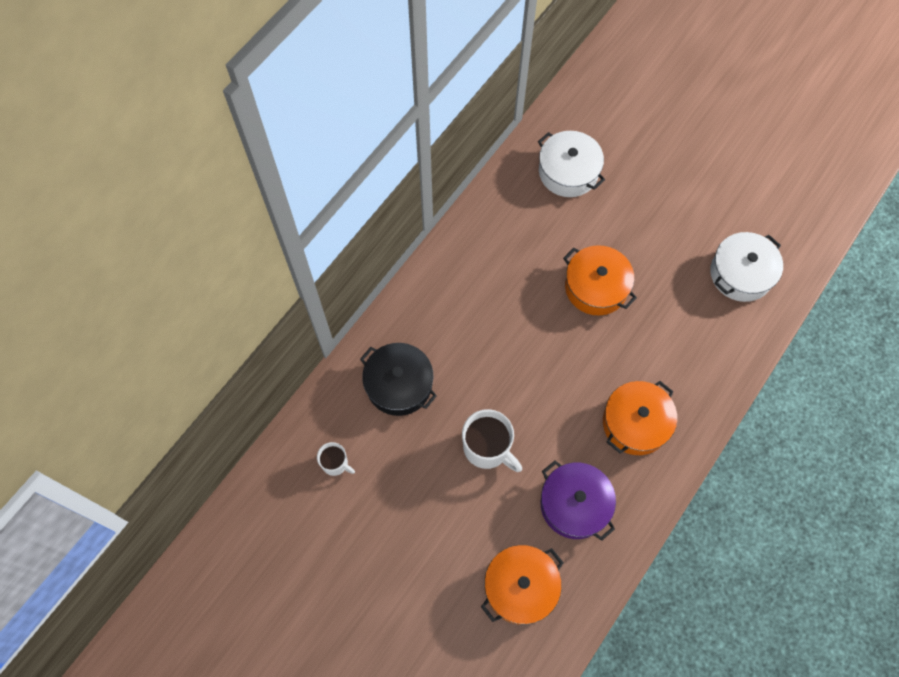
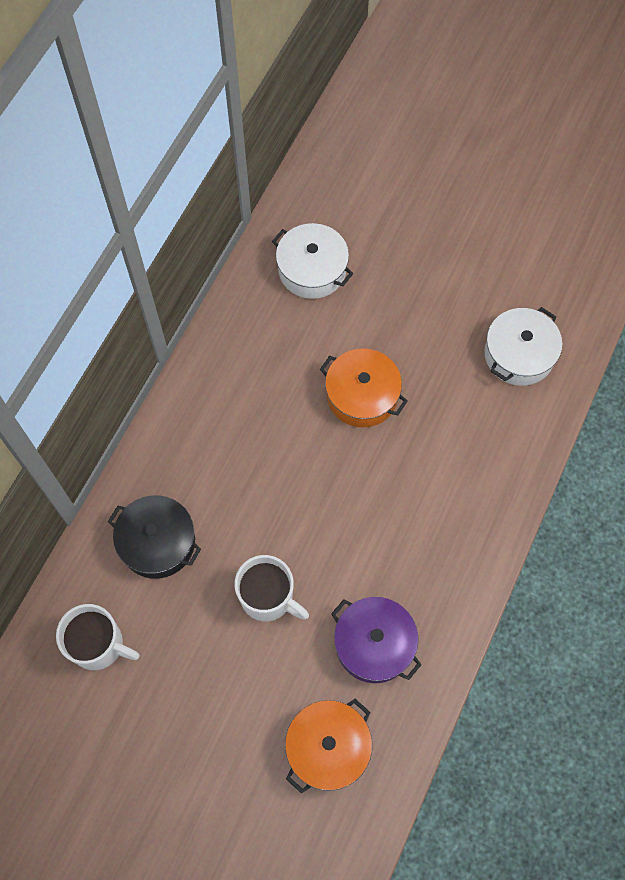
camera: 10 degrees left, 0 degrees up
(335, 463) = (99, 645): white mug -> white mug, size x1.75
(635, 423) = (428, 541): orange pot -> none

